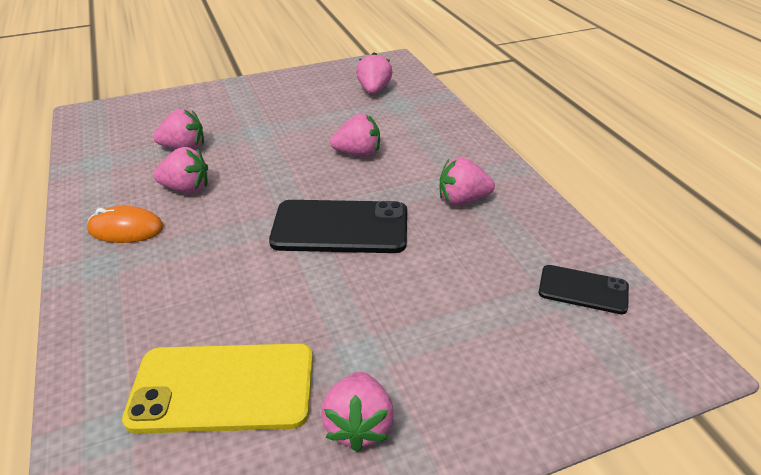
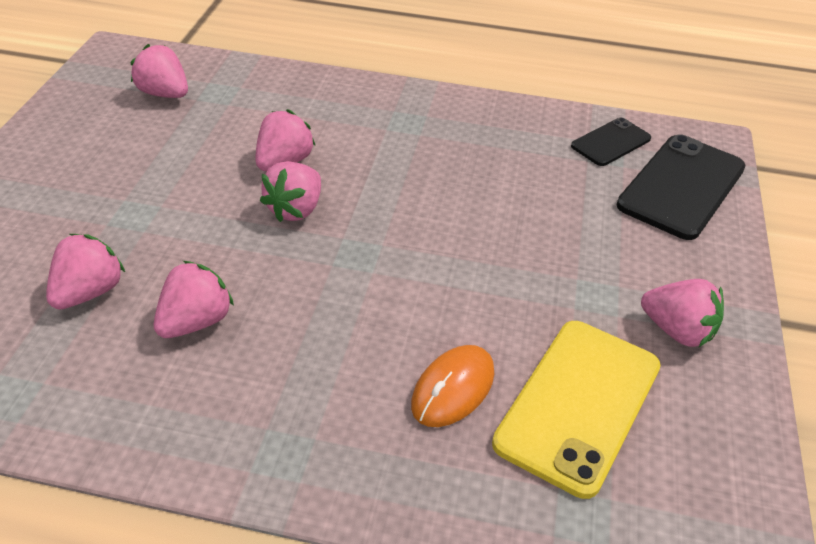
camera: 60 degrees left, 5 degrees up
(126, 229) = (227, 406): orange mouse -> orange mouse (453, 388)
(340, 227) = (405, 231): black phone -> black phone (681, 186)
(462, 200) = (438, 139): pink strawberry -> pink strawberry (295, 209)

